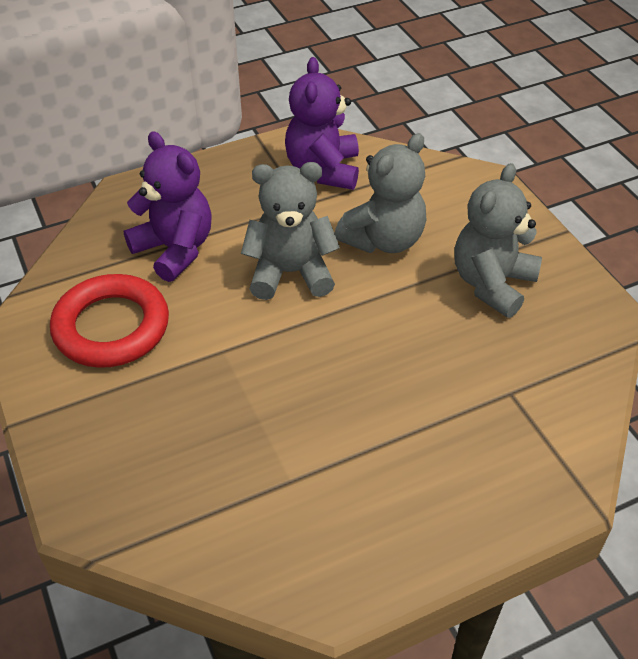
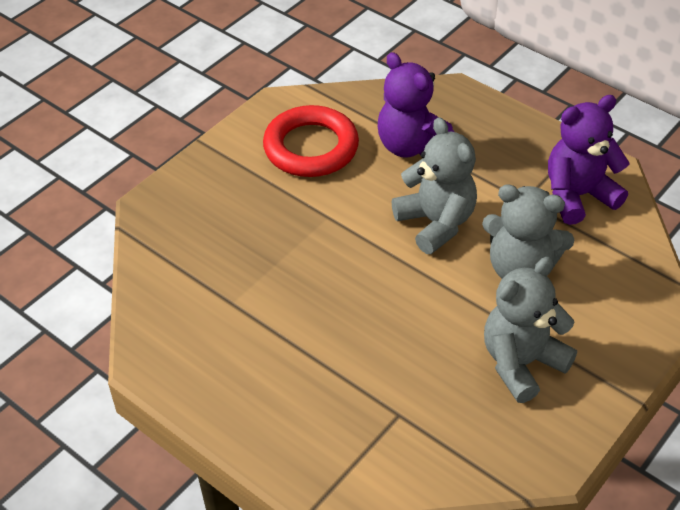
camera: 65 degrees right, 0 degrees up
(175, 249) = (411, 146): purple teddy bear -> purple teddy bear turned 120 degrees clockwise
(492, 284) = (521, 363): grey teddy bear -> grey teddy bear turned 45 degrees counterclockwise

